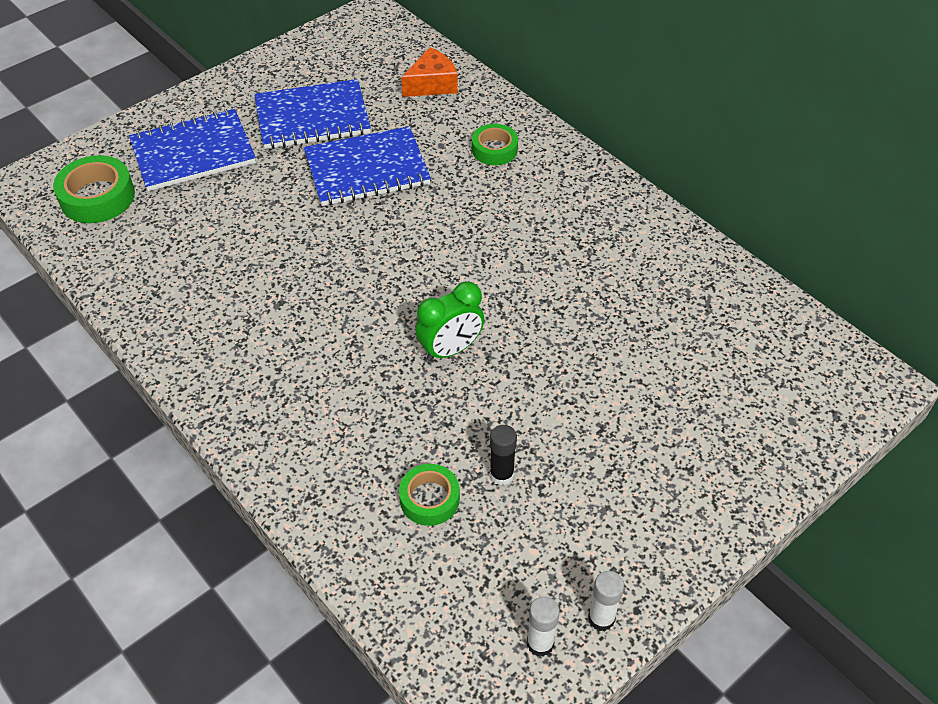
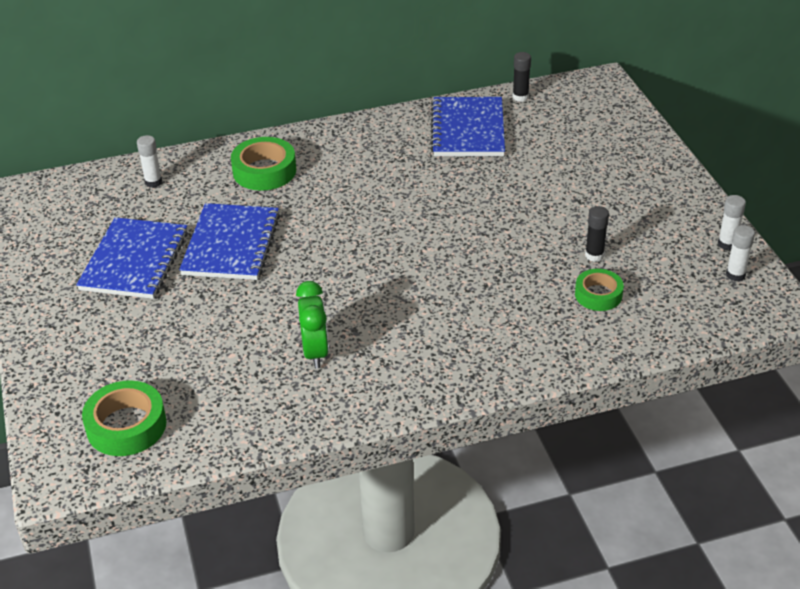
camera: 65 degrees left, 10 degrees down
(193, 153) = (117, 347): blue notebook -> blue notebook (468, 129)
(432, 84) = (153, 182): orange cheese -> white glue stick
(450, 350) = (465, 249): green clock -> green clock (315, 352)
(494, 149) = (264, 171): green tape -> green tape, size x1.53
(777, 311) = (520, 97): none -> black glue stick

